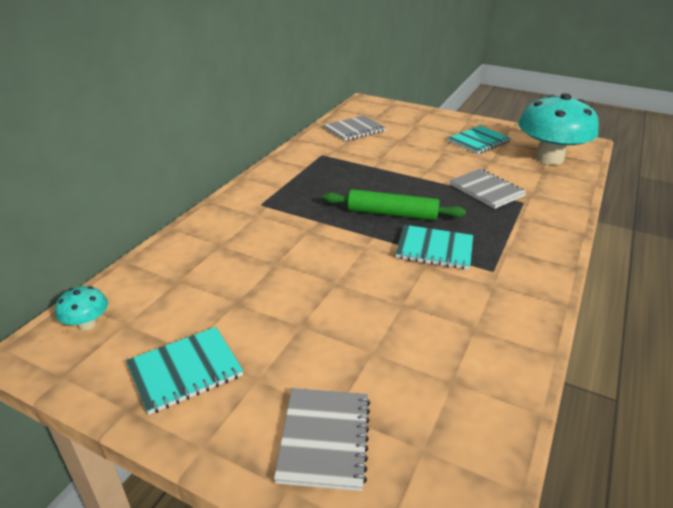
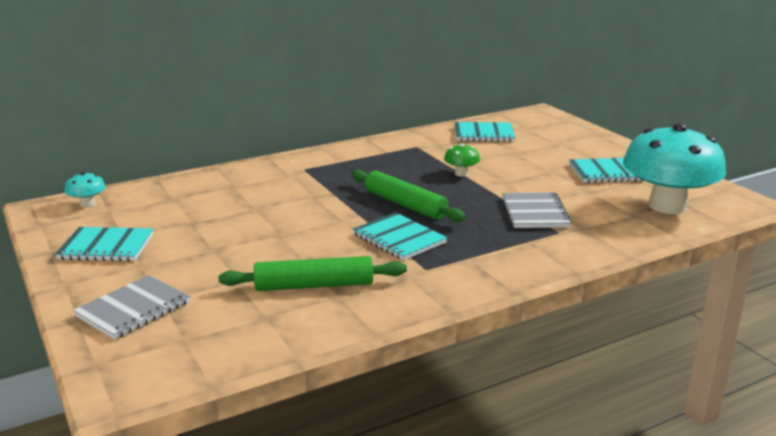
camera: 35 degrees right, 10 degrees down
(354, 130) = (484, 134): grey notebook -> turquoise notebook
(390, 171) = (461, 173): none -> green mushroom
(440, 326) = (314, 285): none -> green rolling pin

